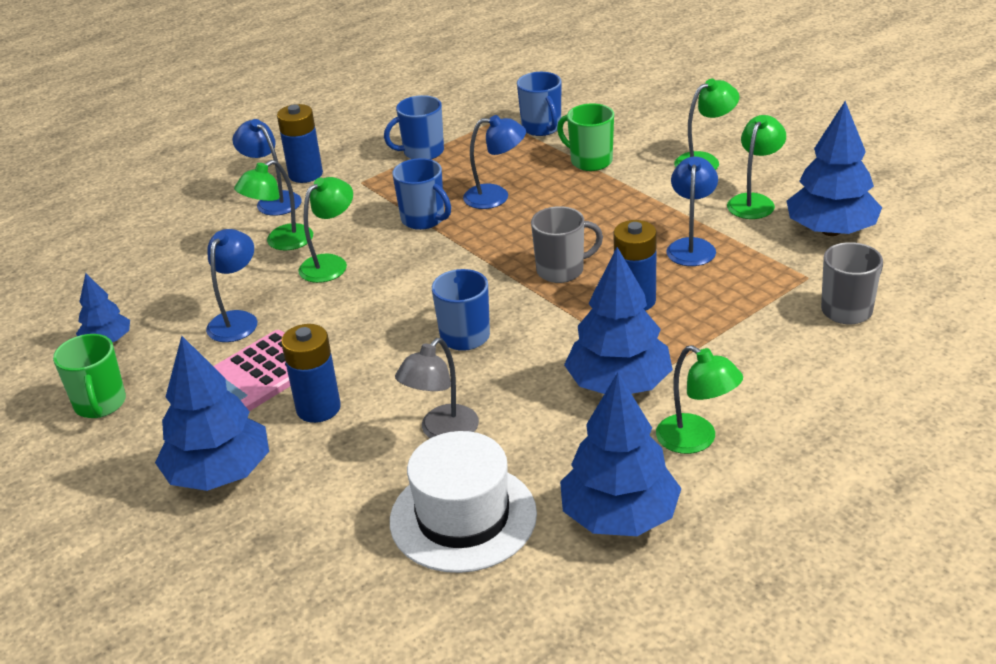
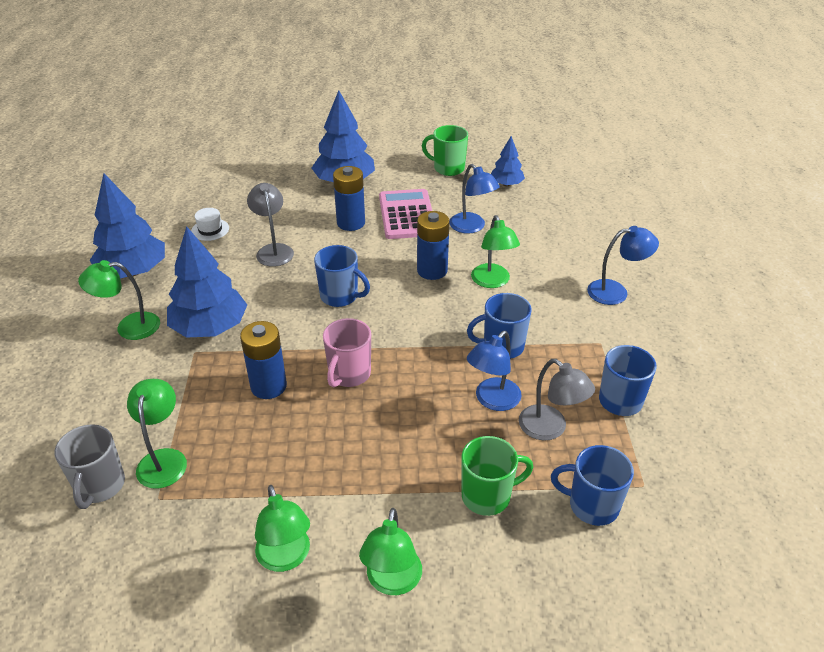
camera: 125 degrees right, 5 degrees up
(281, 242) = (547, 273): green lamp -> green lamp (163, 459)
(305, 174) = (645, 322): blue battery -> blue battery (432, 270)
(463, 517) = (210, 230): white hat -> white hat, size x0.44
(492, 165) = (550, 429): none -> grey lamp
(562, 270) = (349, 374): grey mug -> pink mug
(691, 246) = (283, 462): blue lamp -> none
(831, 231) = (181, 572): blue tree -> none

